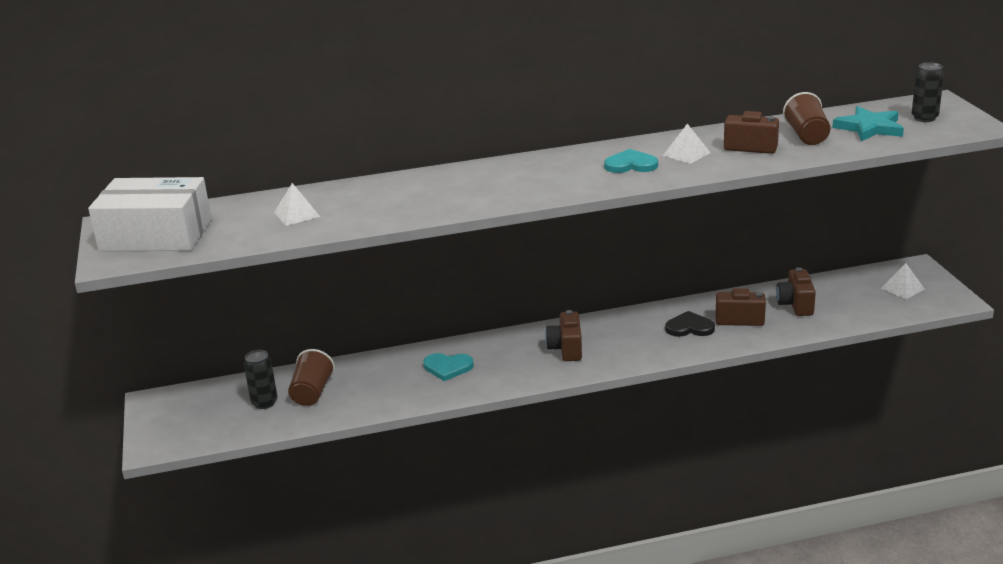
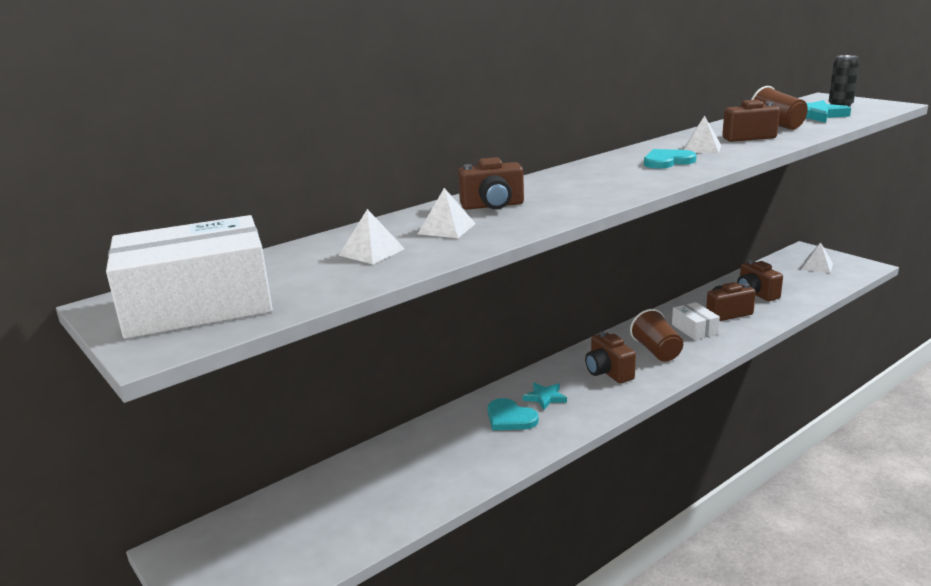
camera: 25 degrees left, 5 degrees down
(264, 403) = (332, 512): black can -> none
(312, 393) = (382, 484): brown cup -> brown cup (657, 351)
(368, 203) = (446, 228): none -> white pyramid
(428, 187) = (493, 206): none -> brown camera
(448, 367) = (510, 418): turquoise heart -> turquoise heart turned 60 degrees clockwise
(491, 358) = (545, 397): none -> turquoise star
(689, 327) = (694, 329): black heart -> white box

